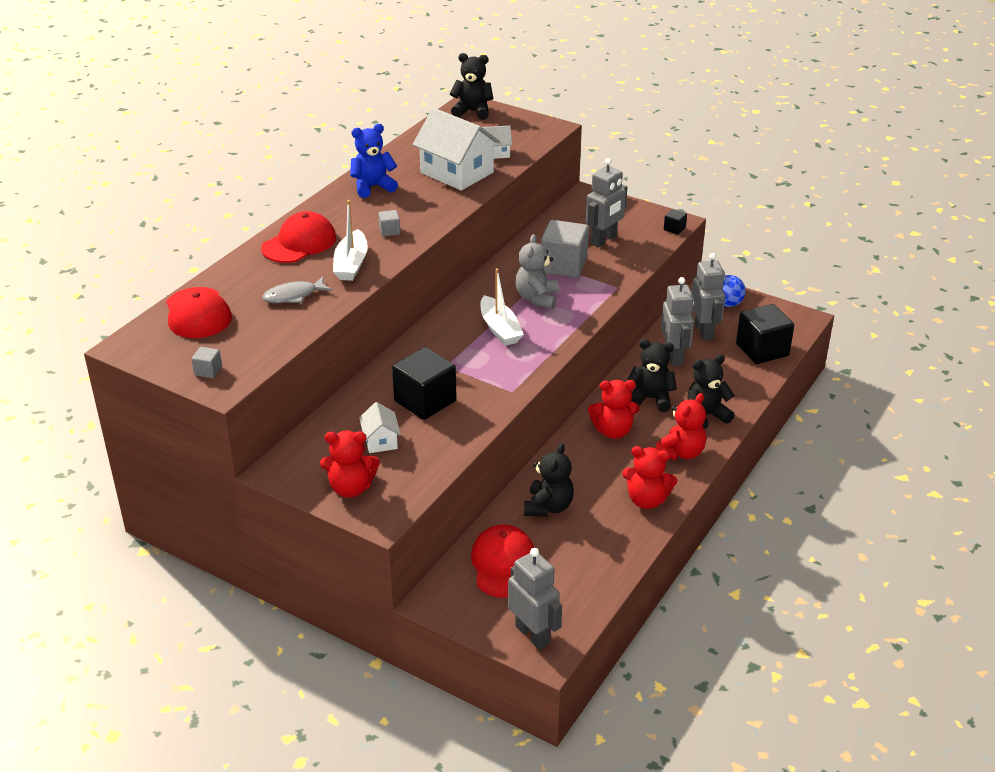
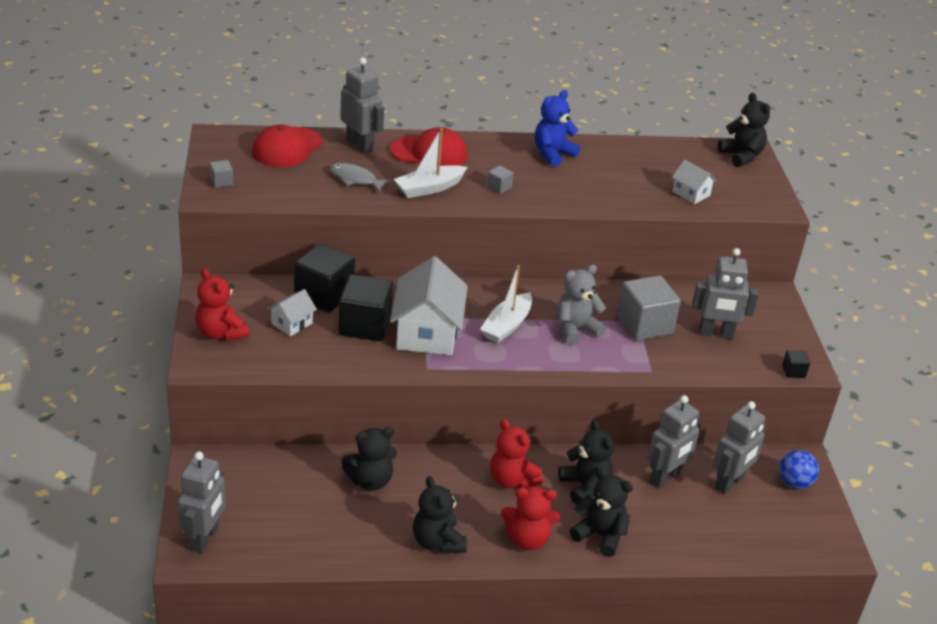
camera: 50 degrees right, 0 degrees up
(244, 273) = (360, 145): none -> grey robot
(373, 187) = (552, 154): blue teddy bear -> blue teddy bear turned 75 degrees counterclockwise
(457, 172) = (631, 186): white house -> white house (427, 332)
(503, 564) = (275, 484): red cap -> none
(646, 500) = (437, 542): red teddy bear -> black teddy bear
(762, 350) = (749, 538): black cube -> black cube (324, 295)

